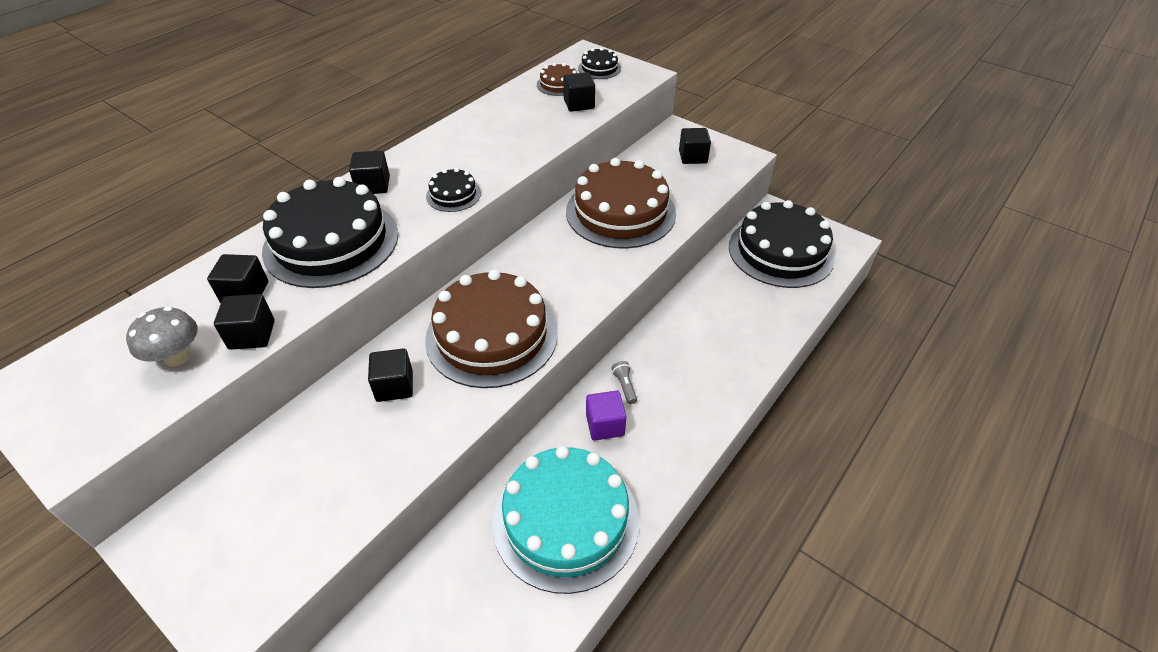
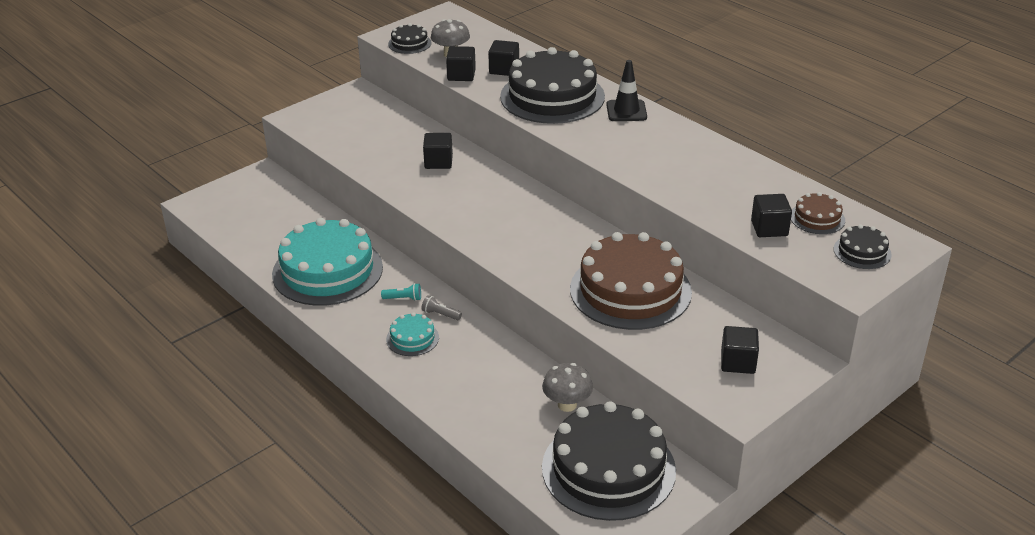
camera: 100 degrees right, 10 degrees down
(373, 185) = (626, 111): black cube -> black traffic cone
(453, 195) = (605, 148): black cake -> black cake (409, 43)
(492, 335) = (475, 204): brown cake -> none
(605, 425) = (403, 298): purple cube -> turquoise flashlight
(624, 386) = (440, 314): grey flashlight -> grey flashlight turned 150 degrees counterclockwise
(670, 403) = (412, 338): none -> turquoise cake
(721, 280) = (567, 405): none -> grey mushroom

